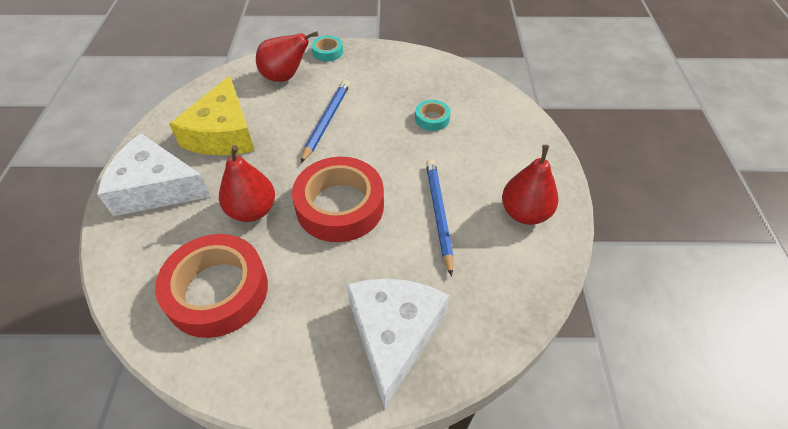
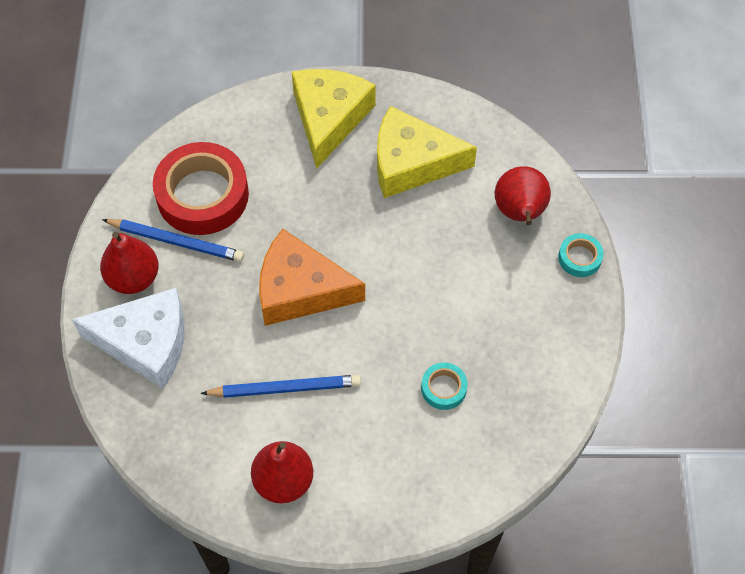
camera: 90 degrees right, 10 degrees up
(155, 188) = (329, 118): white cheese -> yellow cheese
(252, 210) = (296, 208): red pear -> red pear (133, 278)
(326, 121) = (435, 267): blue pencil -> blue pencil (176, 241)
(340, 206) = (300, 289): red tape -> orange cheese

